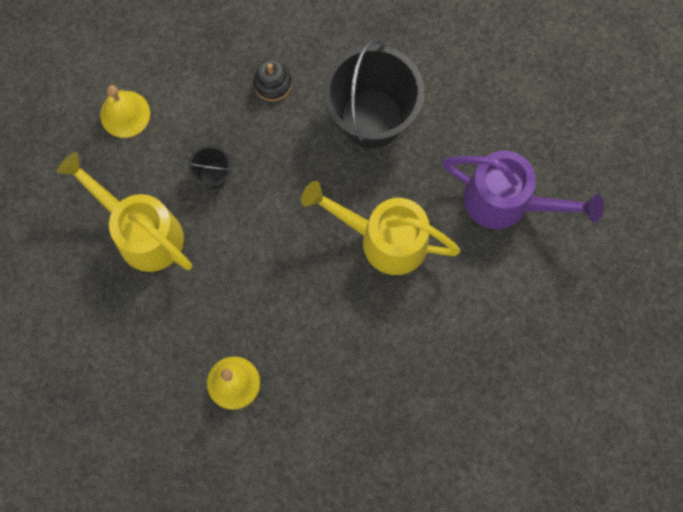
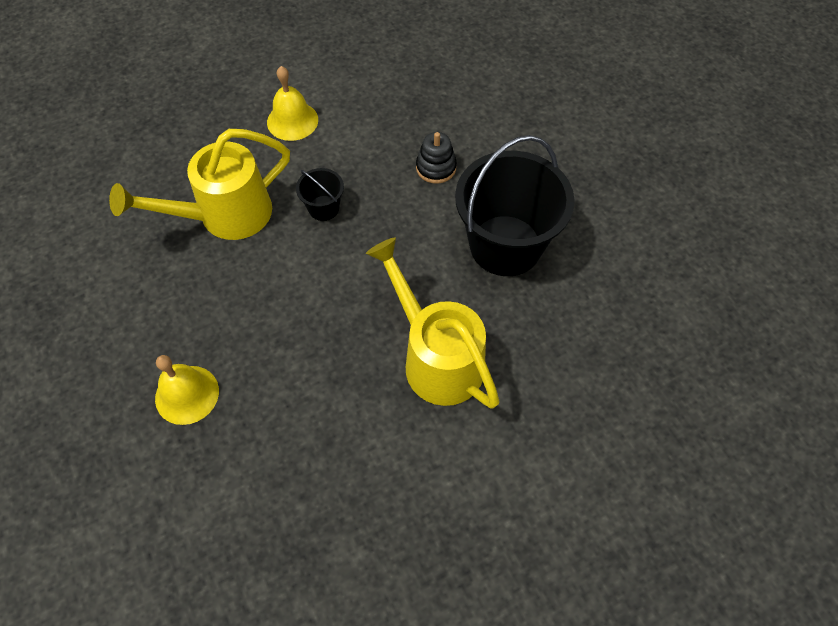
camera: 35 degrees right, 15 degrees down
(142, 232) = (225, 215): yellow watering can -> yellow watering can turned 105 degrees counterclockwise
(507, 202) = (590, 402): purple watering can -> none

